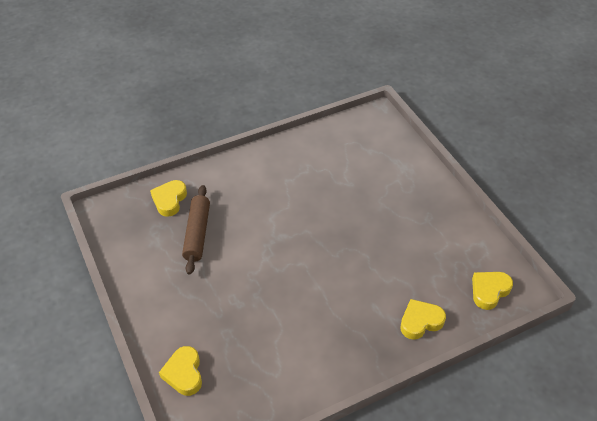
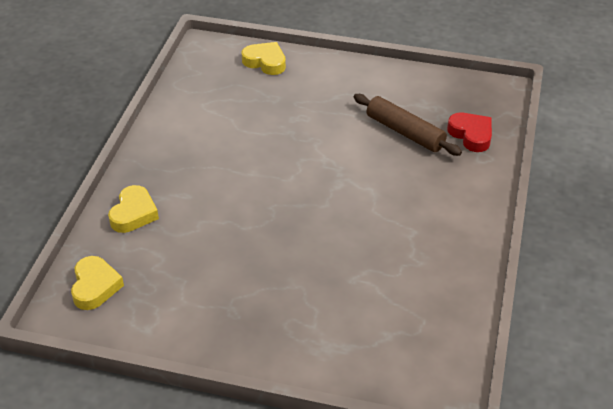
camera: 130 degrees right, 5 degrees down
(169, 200) = (471, 135): yellow heart -> red heart

